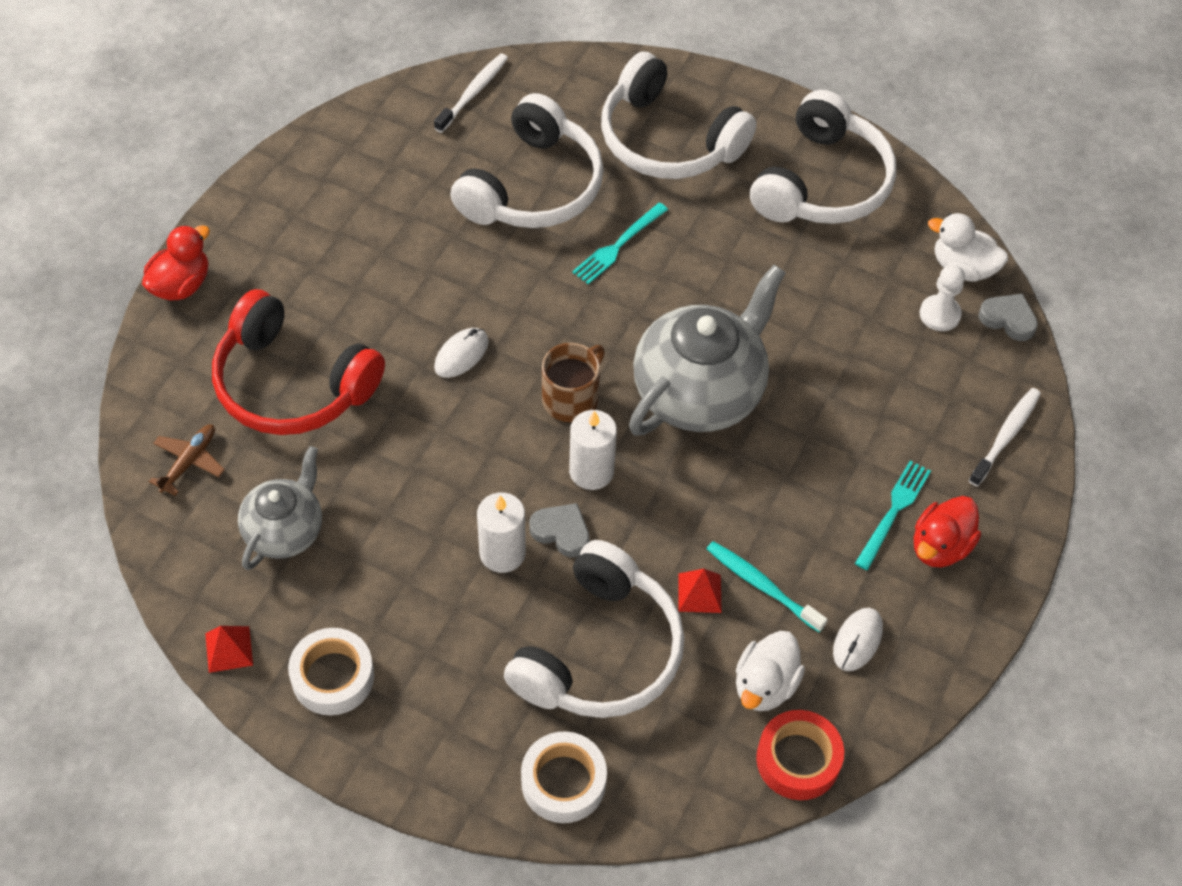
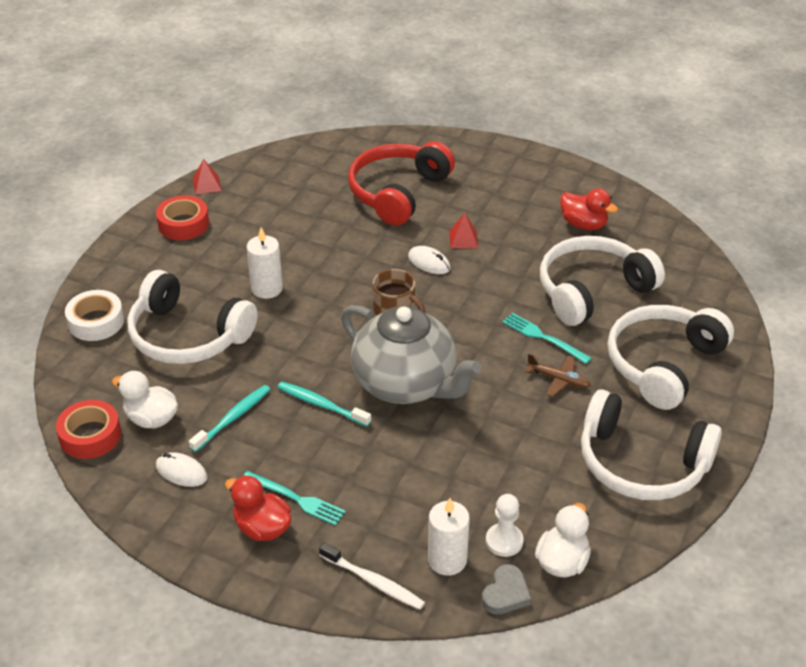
camera: 90 degrees right, 15 degrees down
(181, 285) = (471, 143): red duck -> red duck (583, 224)
(189, 462) = (336, 159): brown plane -> brown plane (558, 379)
(285, 530) = (287, 198): grey teapot -> none
(333, 677) = (183, 224): white tape -> red tape
(473, 93) = (679, 256): white toothbrush -> none
(533, 187) = (592, 291): white headphones -> white headphones turned 120 degrees clockwise
(561, 532) = (282, 315): grey heart -> none
(591, 471) = (332, 328): white candle -> white candle (447, 560)
(699, 593) = (229, 384): red pyramid -> red pyramid (463, 239)
(736, 485) = (321, 405): none -> turquoise toothbrush

